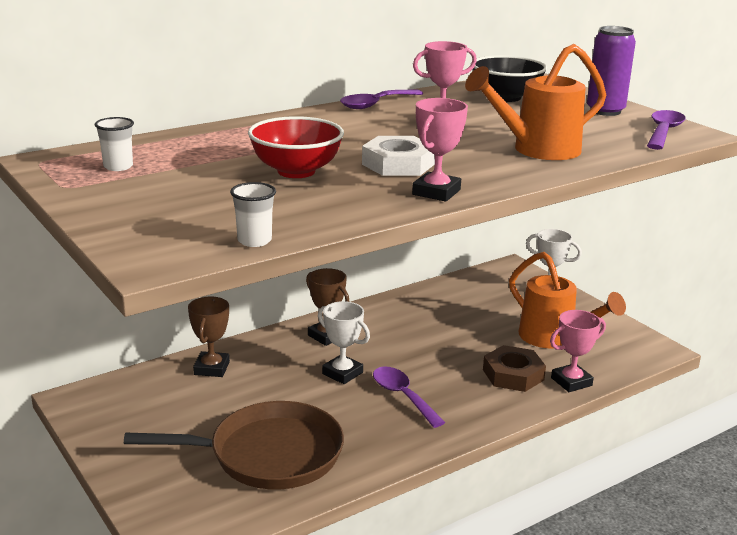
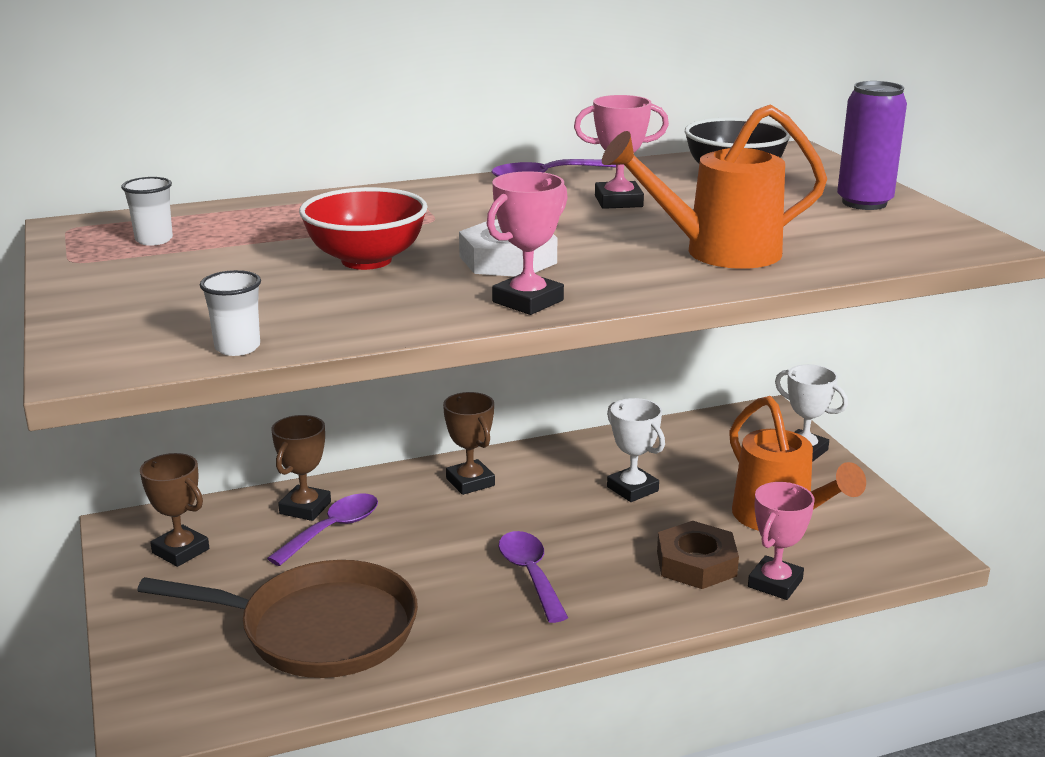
camera: 15 degrees right, 0 degrees up
(130, 411) = (180, 551): none -> brown trophy
(342, 373) = (466, 534): white trophy -> white trophy (632, 489)
(571, 382) = (775, 583): pink trophy -> pink trophy turned 45 degrees counterclockwise
(663, 132) = (929, 237): purple spoon -> purple spoon (333, 529)

